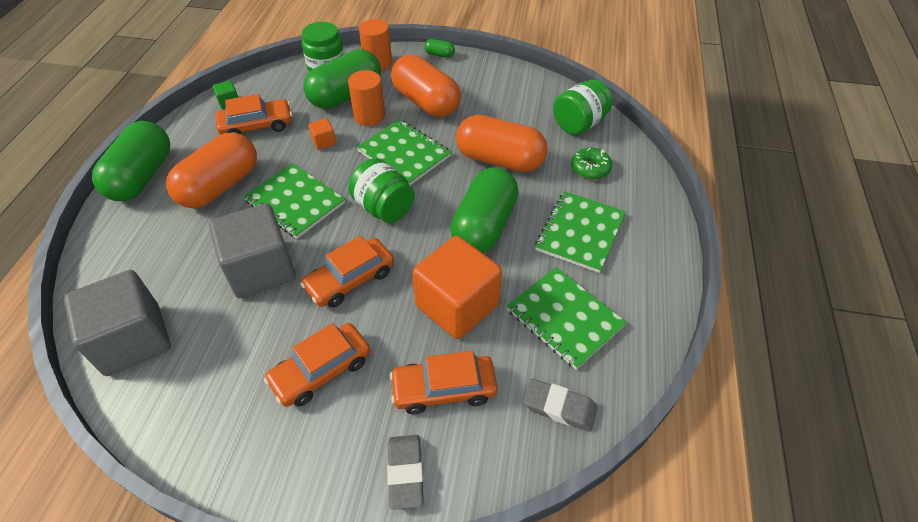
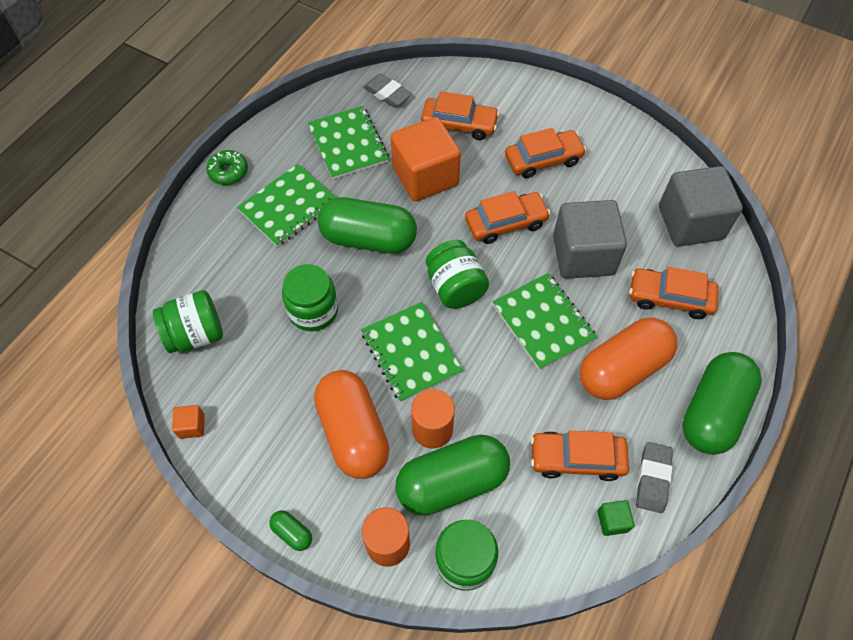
camera: 160 degrees left, 10 degrees up
(169, 253) = (670, 298): none -> orange car
(324, 142) = (497, 402): orange cube -> orange cube (192, 426)
(405, 473) = (500, 88): grey eraser -> grey eraser (652, 479)
(484, 226) = (368, 238): green capsule -> green capsule turned 60 degrees clockwise
(499, 160) = (313, 310): orange capsule -> green jar
(590, 168) = (229, 270): green donut -> green donut (228, 172)

